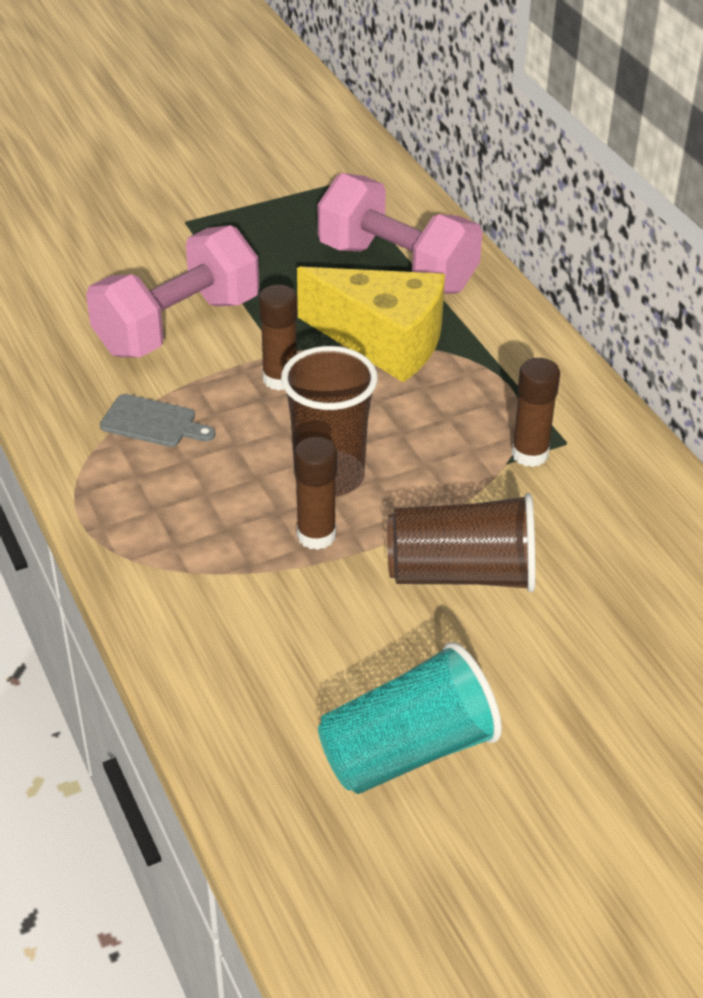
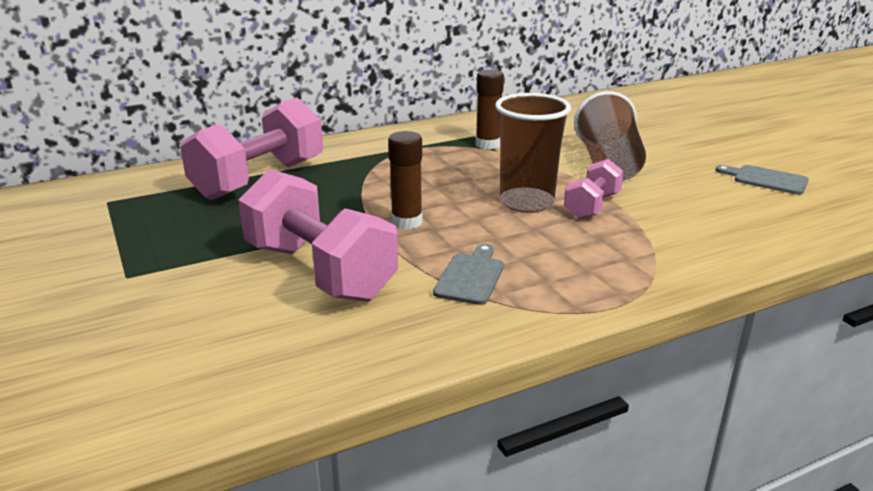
camera: 90 degrees left, 15 degrees down
(316, 535) = (592, 206): brown glue stick -> pink dumbbell
(384, 341) = (359, 184): yellow cheese -> none
(407, 751) = (766, 179): turquoise cup -> grey cutting board

